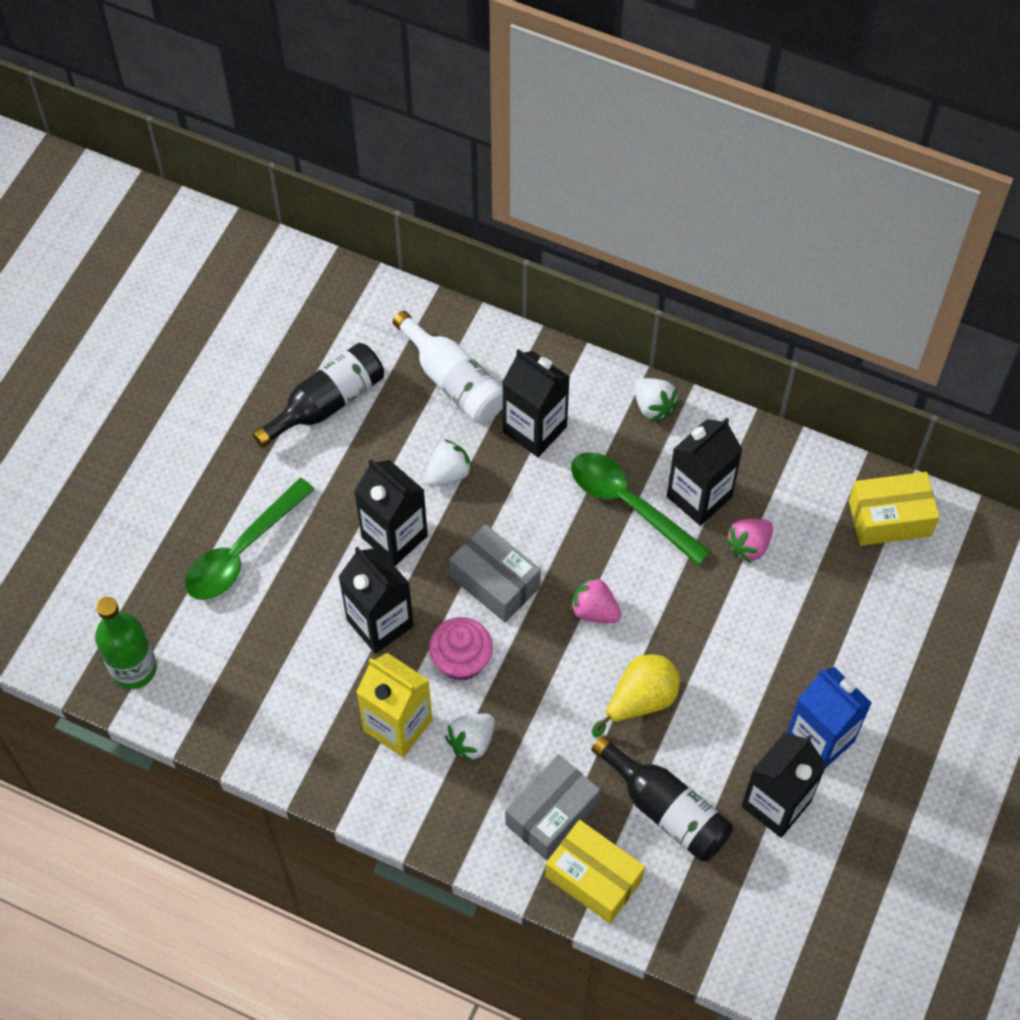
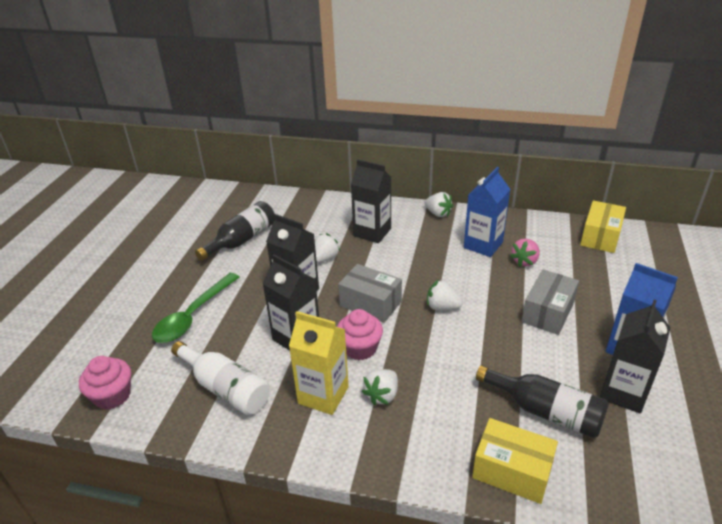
camera: 10 degrees left, 25 degrees down
(134, 668) = (112, 396): green bottle -> pink cupcake
(453, 381) = (317, 220): white bottle -> white bottle (225, 388)
(551, 814) = (460, 431): grey box -> grey box (547, 312)
(594, 610) = (442, 307): pink strawberry -> white strawberry
(628, 504) = (442, 254): green spoon -> none
(640, 700) = (495, 349): yellow pear -> none
(699, 497) = (483, 245): black carton -> blue carton
(889, 518) = (600, 237): yellow box -> yellow box turned 45 degrees counterclockwise

